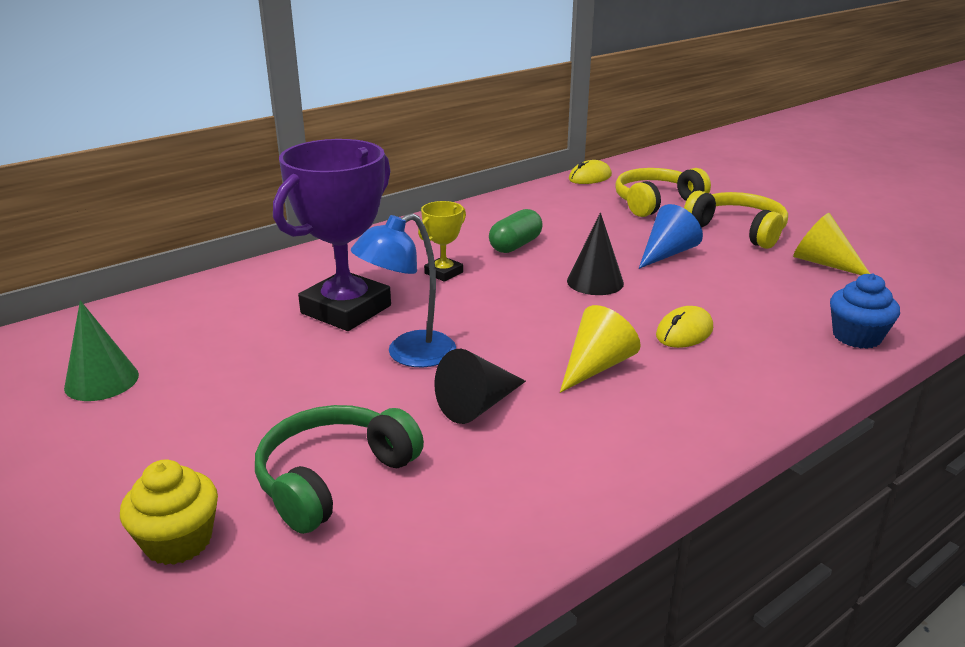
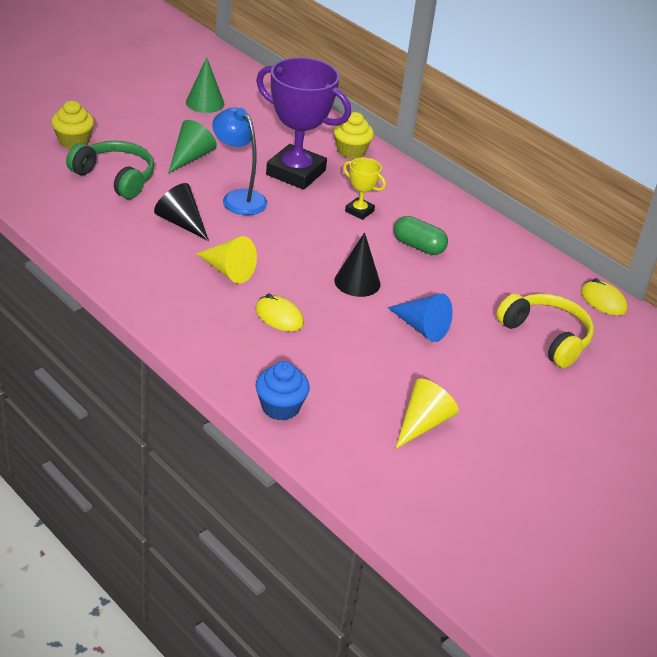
camera: 80 degrees right, 10 degrees up
(282, 396) = (190, 157): none -> green cone
(298, 270) = (351, 151): none -> yellow cupcake
(737, 230) = (489, 381): yellow headphones -> none

